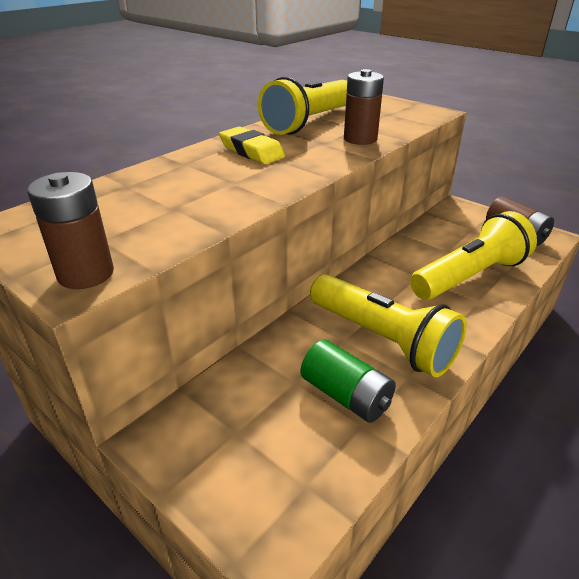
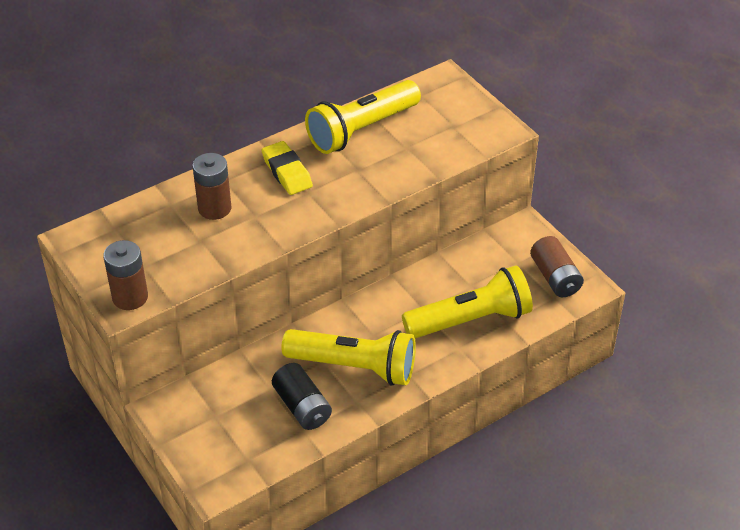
camera: 15 degrees right, 10 degrees up
(346, 395) = (302, 407): green battery -> black battery
(360, 139) = (395, 169): brown battery -> brown battery (214, 208)
(382, 339) = (354, 367): yellow flashlight -> yellow flashlight turned 45 degrees counterclockwise

